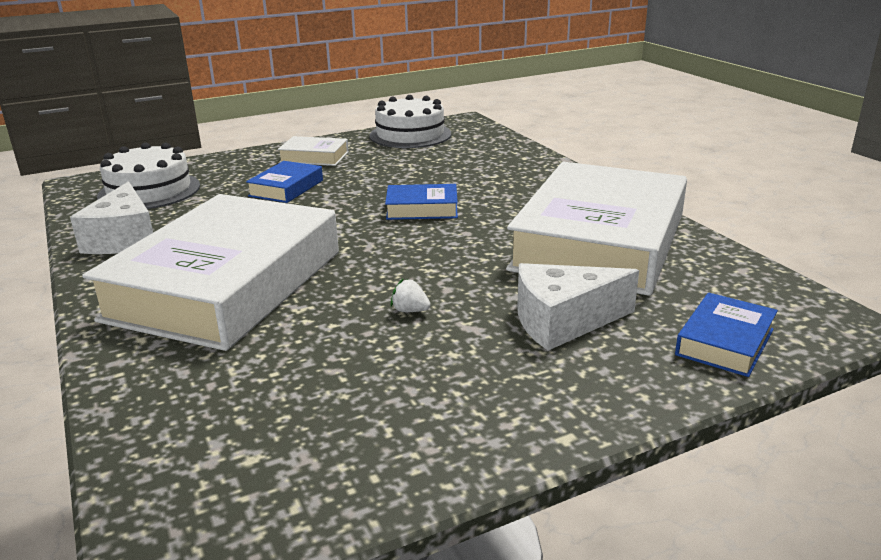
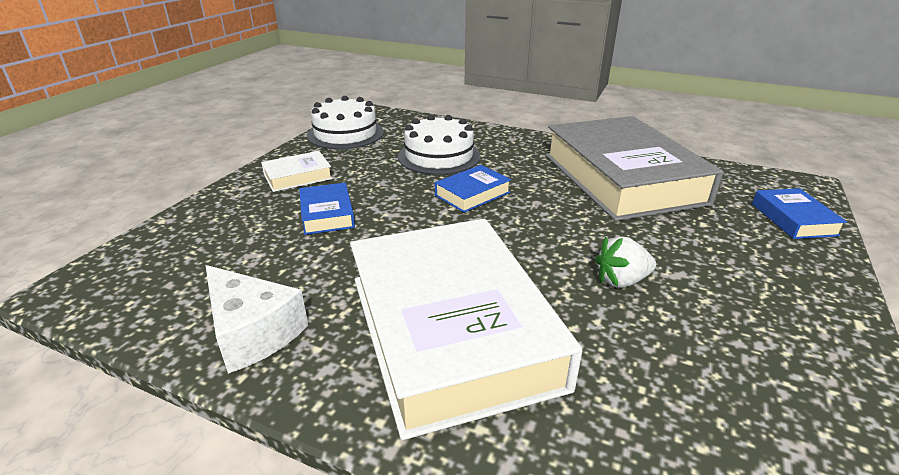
camera: 40 degrees left, 5 degrees up
(149, 191) = (180, 267): white cake -> white cake (439, 156)
(410, 310) = (621, 281): white strawberry -> white strawberry, size x1.68
(563, 321) = (710, 244): white cheese -> none
(599, 242) = (622, 178): white book -> grey book

